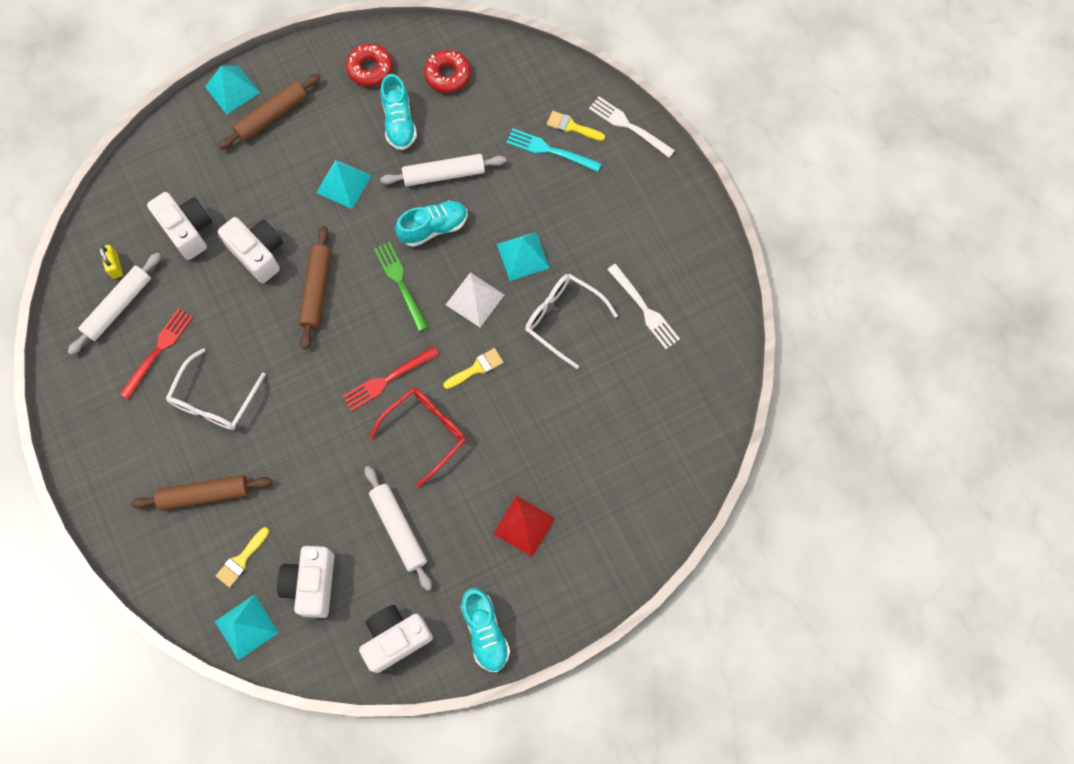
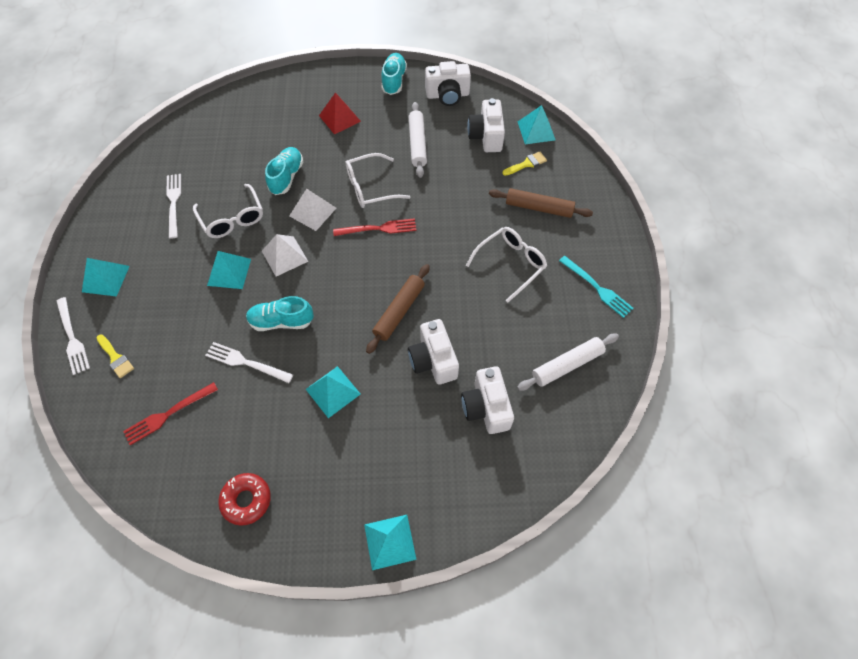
camera: 155 degrees left, 10 degrees down
(115, 266) = (561, 402): yellow padlock -> none
(158, 350) = (543, 316): red fork -> red fork (168, 414)
(272, 116) = (364, 491): brown rolling pin -> none
(312, 584) = (486, 136): white camera -> white camera turned 150 degrees clockwise
(399, 122) = (253, 429): turquoise shoe -> turquoise shoe (287, 177)
(400, 283) = (332, 290): green fork -> none
(426, 432) = (370, 187): red glasses -> white glasses
(444, 174) = (245, 362): white rolling pin -> white fork
(448, 75) = (181, 458): red donut -> none
(476, 368) = (312, 211): yellow brush -> white pyramid
(549, 150) = (148, 345): turquoise fork -> turquoise fork (597, 288)
(646, 193) = (105, 279): none -> turquoise pyramid

